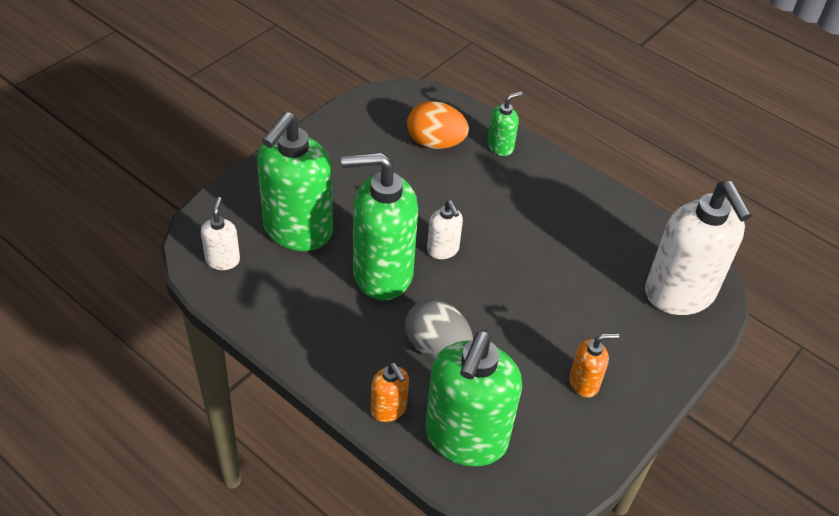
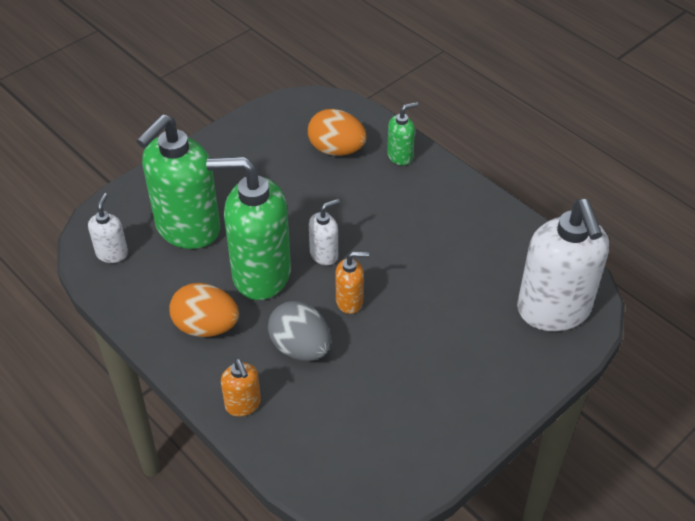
camera: 10 degrees right, 0 degrees up
(335, 331) = (206, 326): none -> orange egg
(443, 250) = (324, 254): white soap dispenser -> white soap dispenser turned 105 degrees counterclockwise
(465, 438) = (312, 437): green soap dispenser -> none
(584, 383) = (439, 392): orange soap dispenser -> orange soap dispenser (350, 301)

